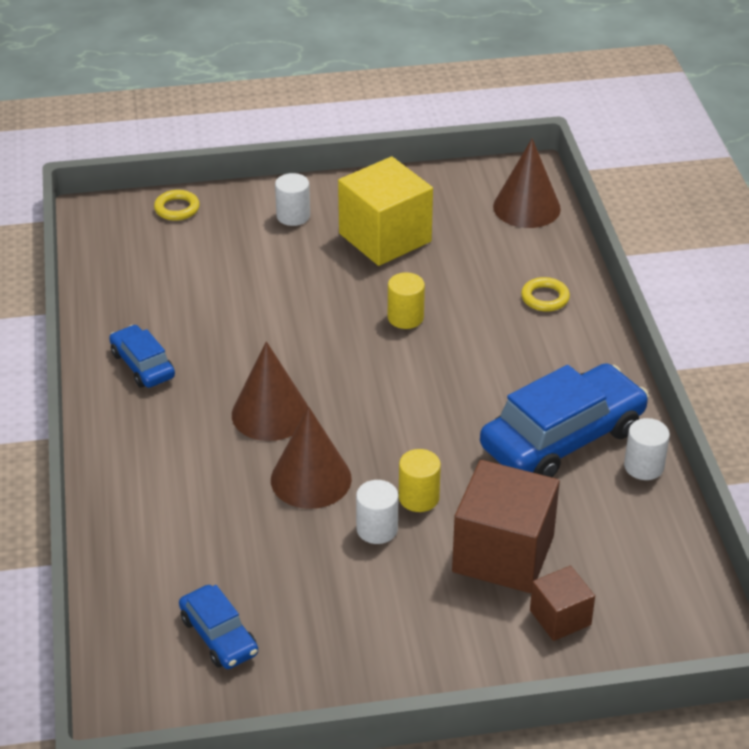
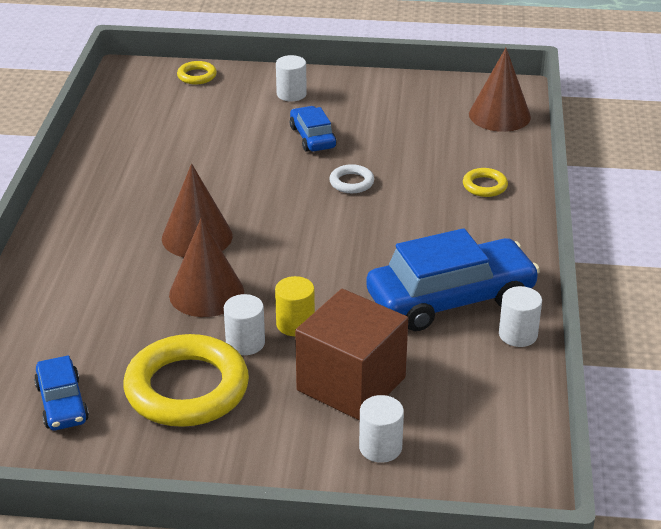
camera: 15 degrees right, 5 degrees down
(143, 365) = (108, 184): blue car -> blue car (312, 137)
(340, 593) = (187, 388): none -> yellow ring
(385, 237) = (362, 120): yellow cube -> none
(405, 317) = (351, 182): yellow cylinder -> white ring
(560, 617) = (380, 447): brown cube -> white cylinder

